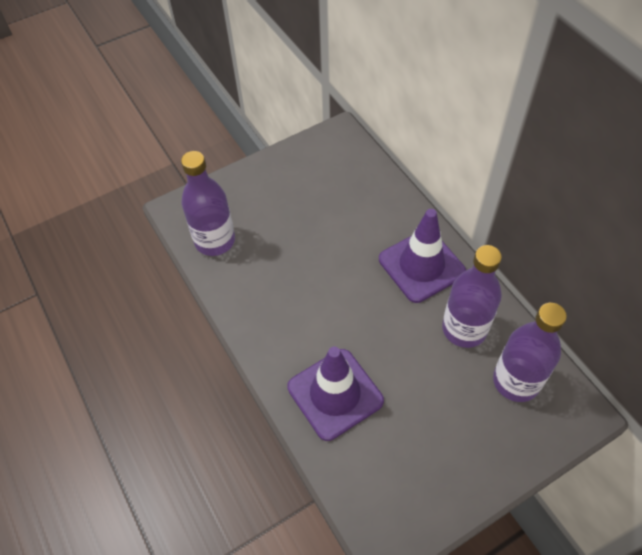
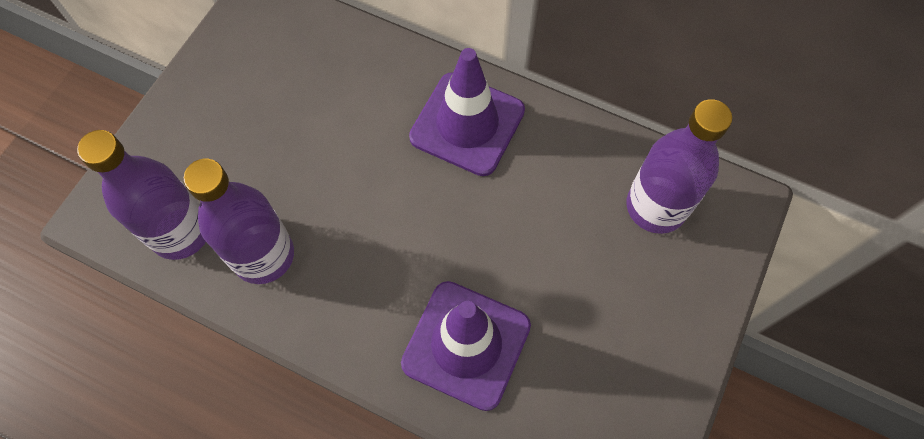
camera: 35 degrees left, 10 degrees up
(464, 329) = (563, 176): purple bottle -> purple bottle (263, 255)

